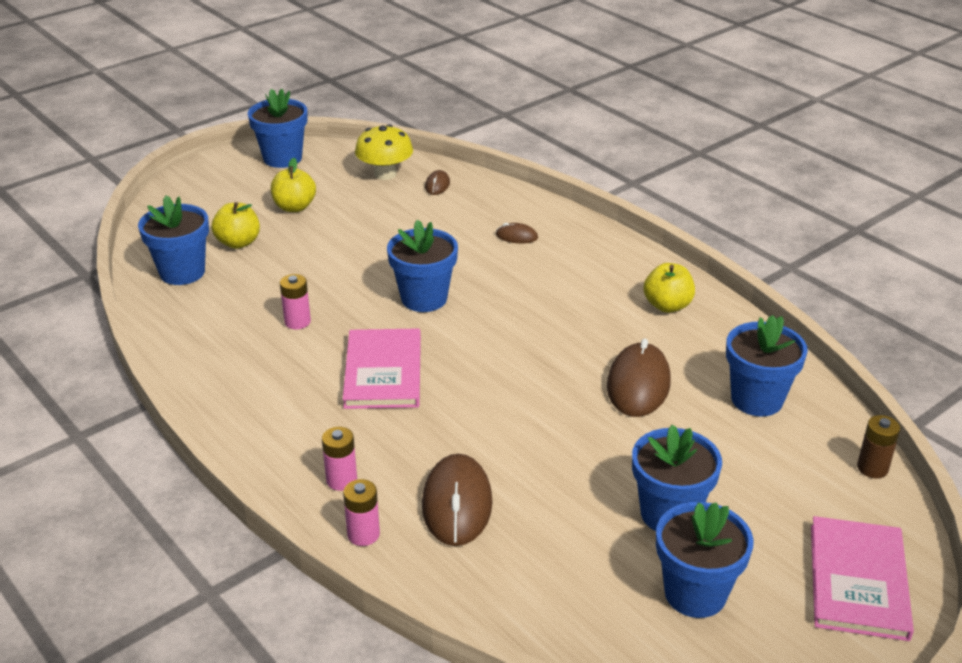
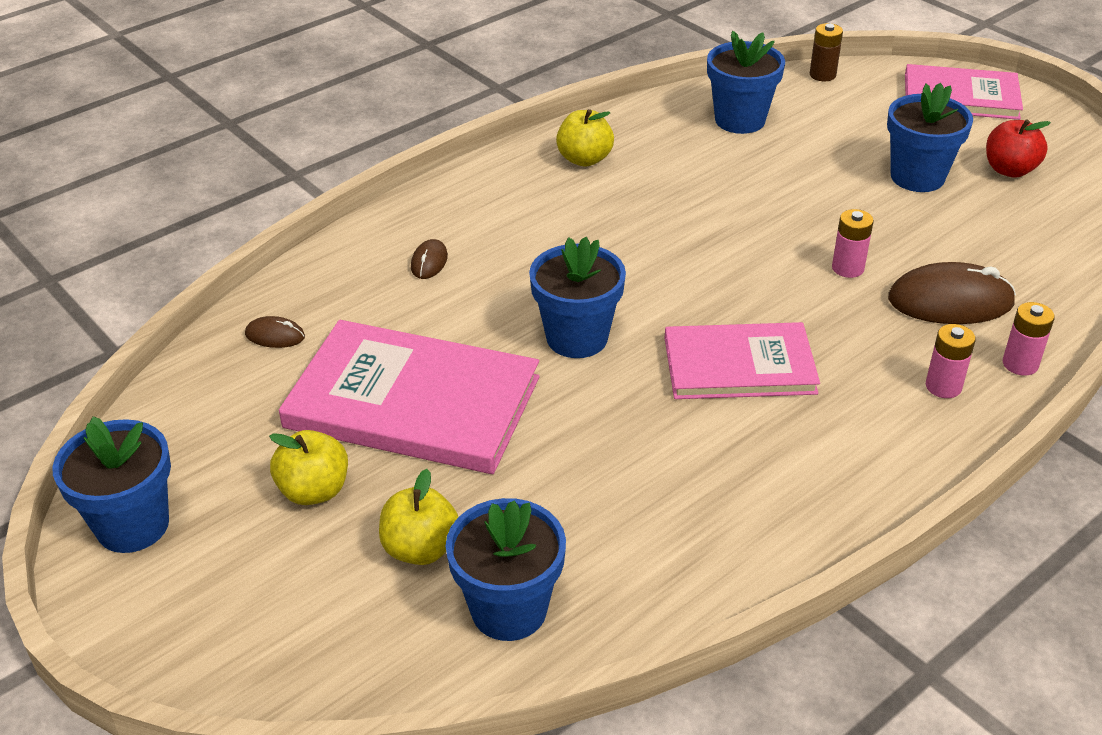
camera: 90 degrees left, 5 degrees up
(297, 322) = (639, 454): pink battery -> pink battery (847, 268)
(365, 235) = (412, 403): none -> pink book
(385, 174) = (227, 392): yellow mushroom -> none
(638, 384) = (728, 184): brown mouse -> none
(695, 593) = (1009, 170): blue flower pot -> red apple

